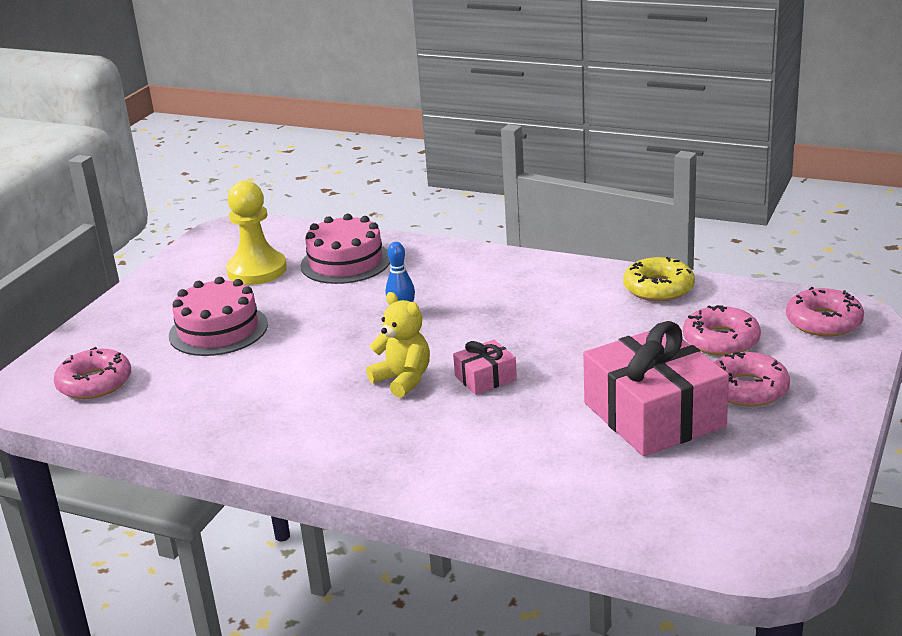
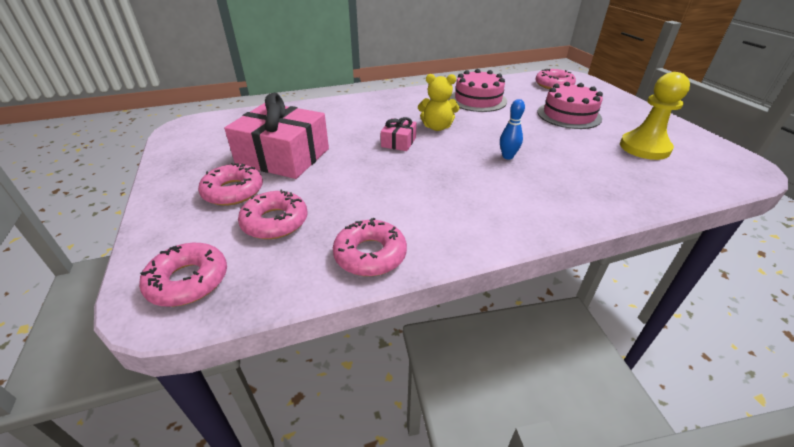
camera: 135 degrees right, 10 degrees up
(345, 262) = (619, 175): pink cake -> pink cake (478, 100)
(658, 288) = (370, 254): yellow donut -> pink donut

